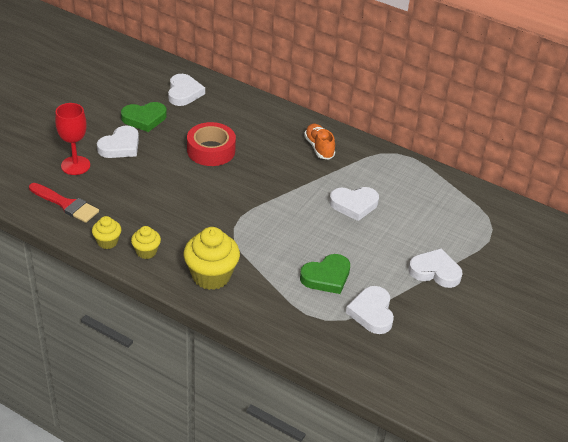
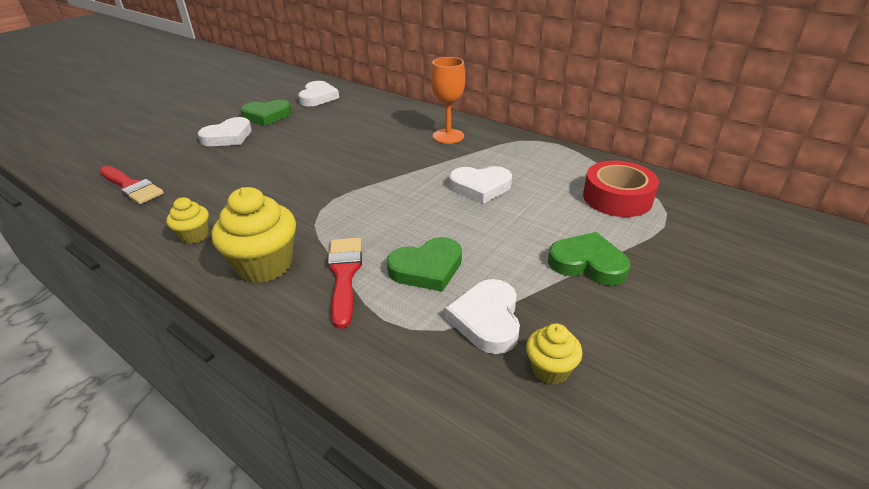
camera: 10 degrees right, 5 degrees down
(75, 165) = (168, 152): red goblet -> none
(107, 242) = (152, 224): yellow cupcake -> yellow cupcake (550, 369)
(211, 150) = (325, 139): red tape -> red tape (617, 198)
(270, 282) = (344, 275): none -> red brush
(319, 148) = (448, 136): orange shoe -> orange goblet
(435, 271) = (587, 263): white heart -> green heart

